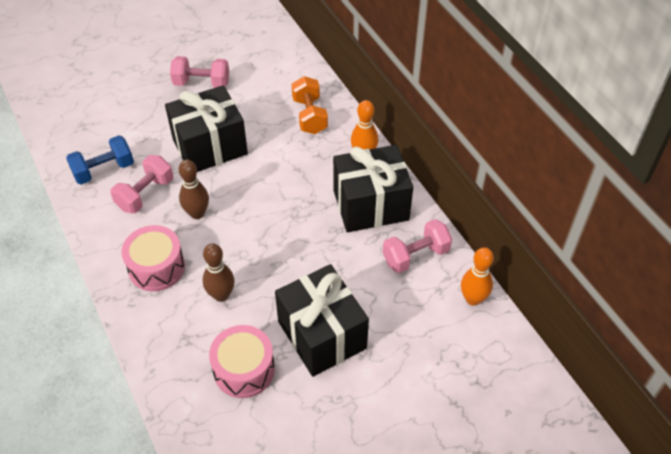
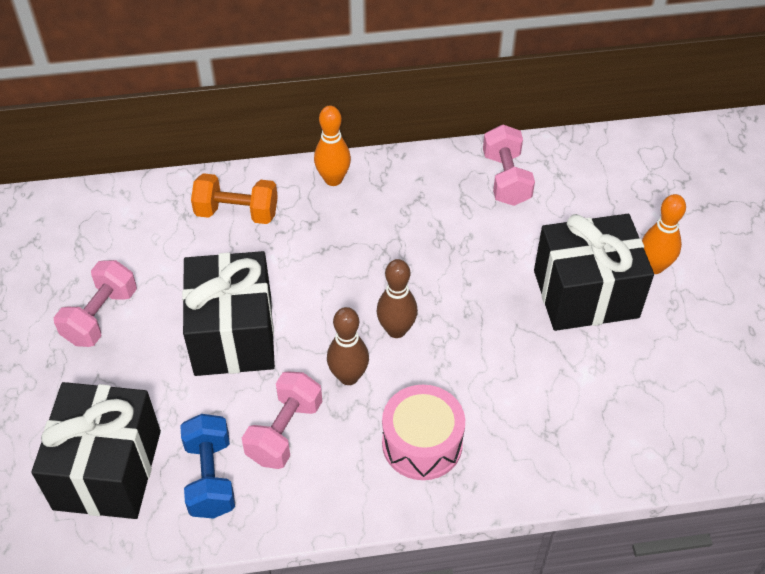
camera: 70 degrees left, 0 degrees up
(145, 194) = (284, 431): pink dumbbell -> pink dumbbell turned 60 degrees clockwise
(221, 295) = (494, 380): brown bowling pin -> brown bowling pin (396, 330)
(244, 369) = (611, 382): pink drum -> none
(370, 205) = (415, 196): black gift -> black gift (108, 469)
(473, 299) = (581, 151): orange bowling pin -> orange bowling pin (654, 266)

